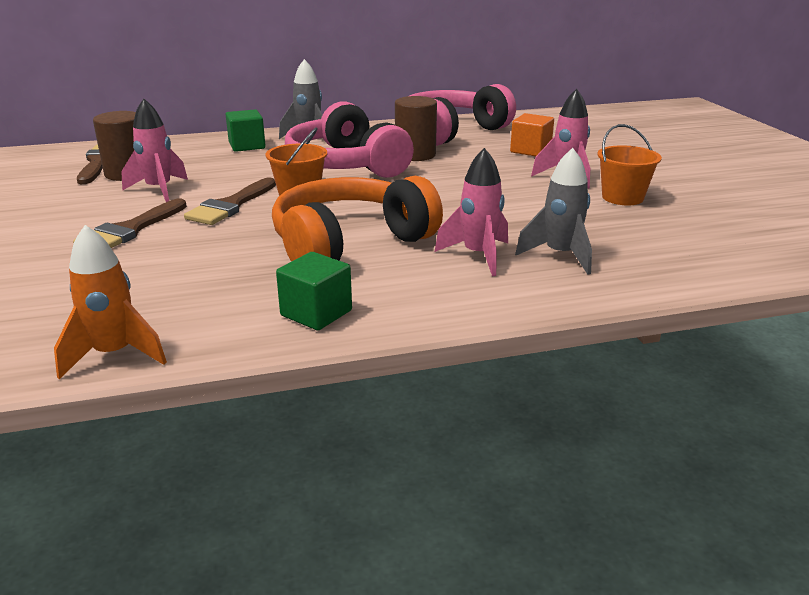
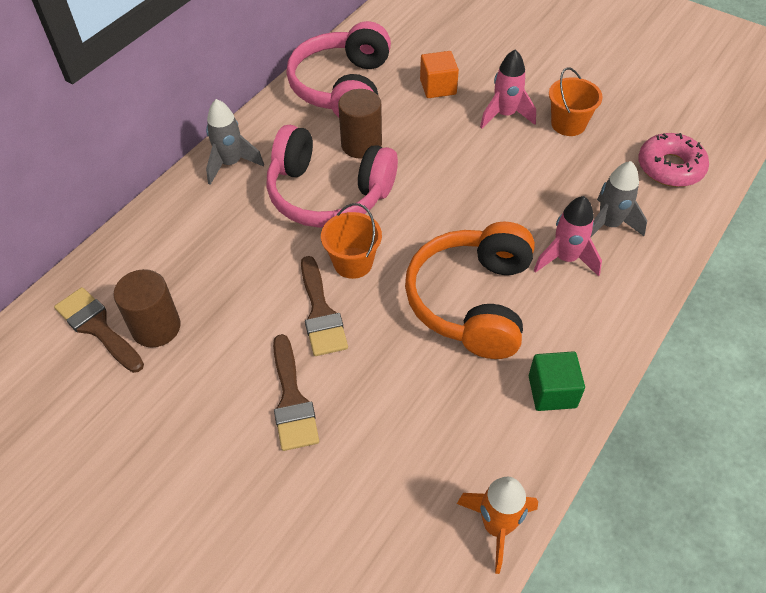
camera: 40 degrees left, 25 degrees up
(159, 190) = (227, 332): pink rocket -> none
(247, 146) = (198, 214): green cube -> none
(697, 250) = (670, 167): none -> pink donut

